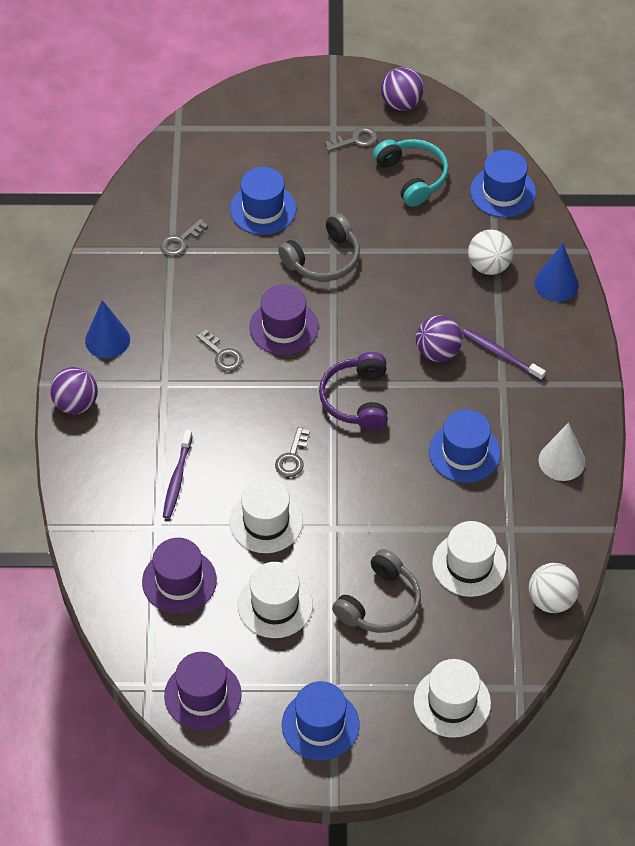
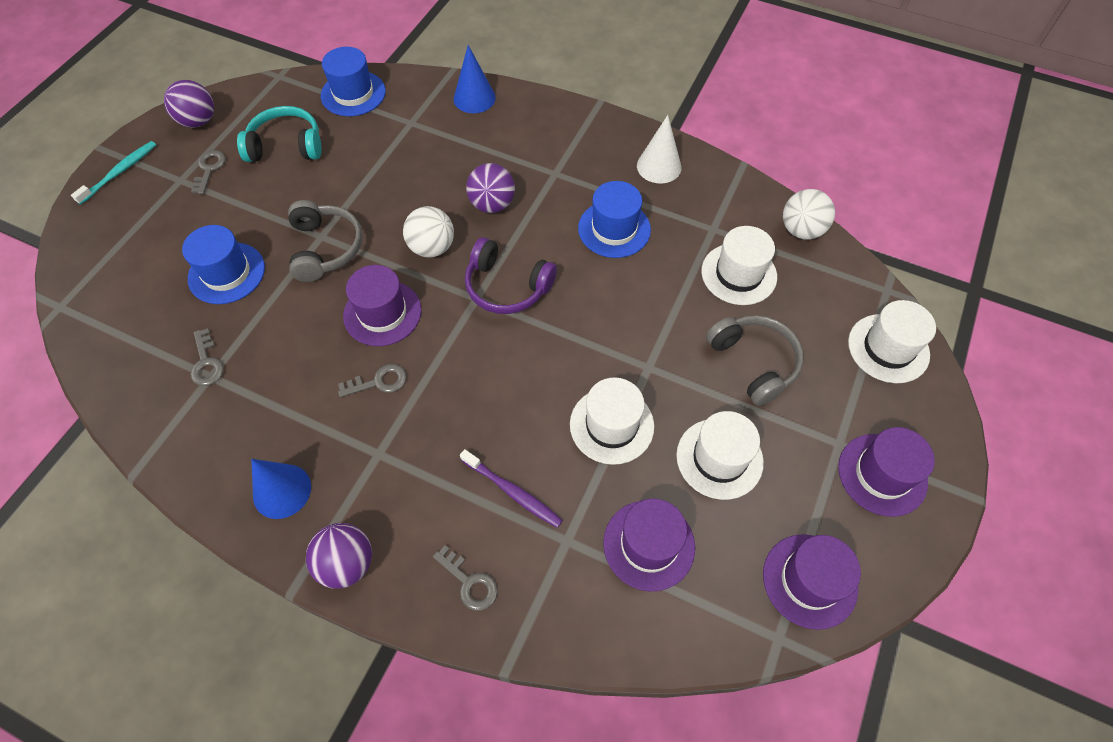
camera: 65 degrees left, 5 degrees up
(292, 458) = (545, 369): grey key -> grey key (469, 583)
(317, 85) = (120, 172): none -> turquoise toothbrush
(320, 725) = (882, 474): blue hat -> purple hat
(489, 266) = (424, 133): white ball -> white ball (432, 247)
(500, 354) = (523, 162): purple toothbrush -> none

